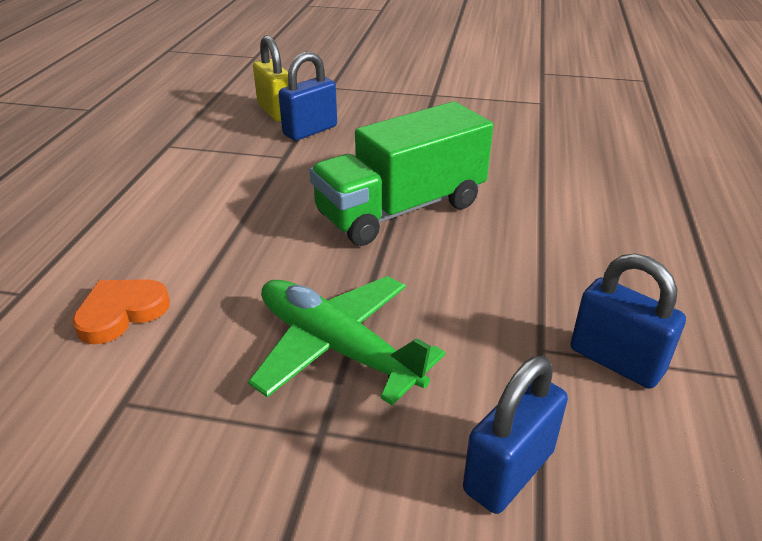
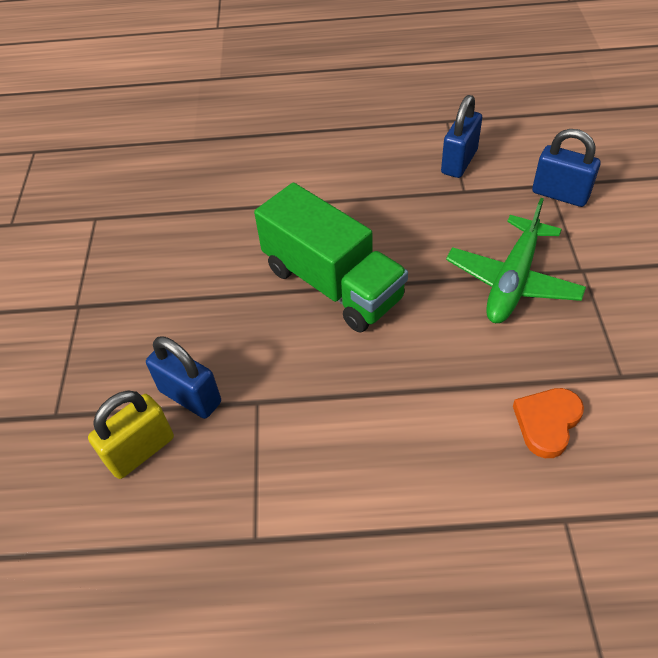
camera: 100 degrees left, 15 degrees up
(121, 313) = (547, 422): orange heart -> orange heart turned 90 degrees clockwise

